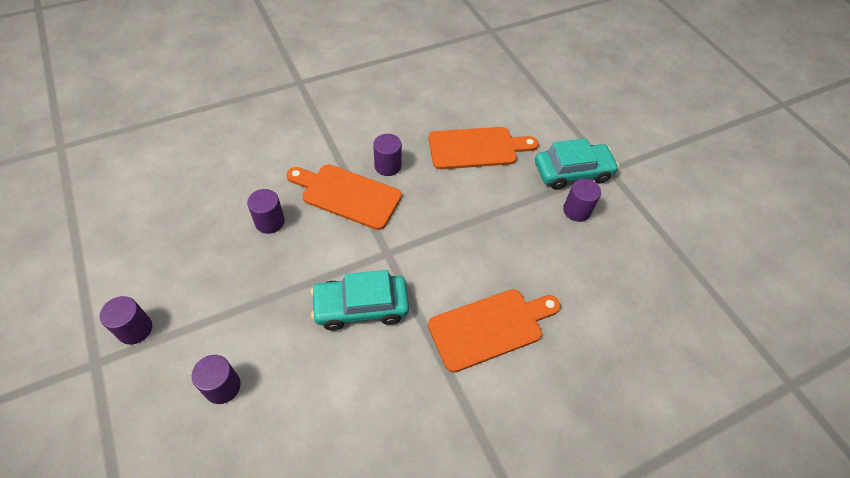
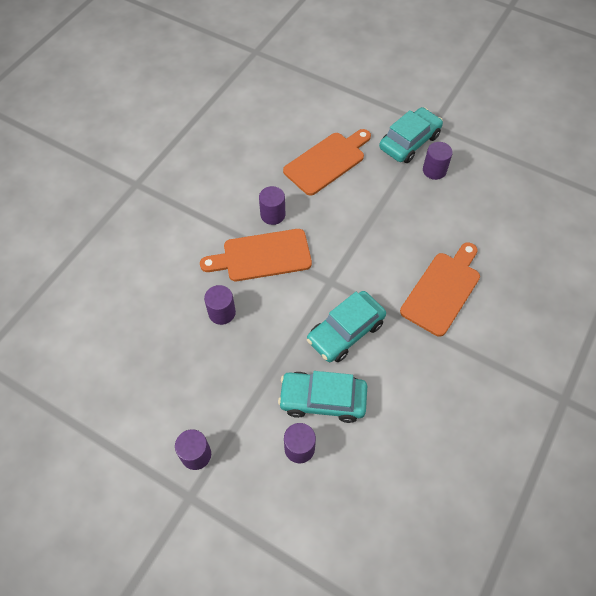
camera: 30 degrees left, 5 degrees up
(283, 356) = (322, 400): none -> turquoise car

